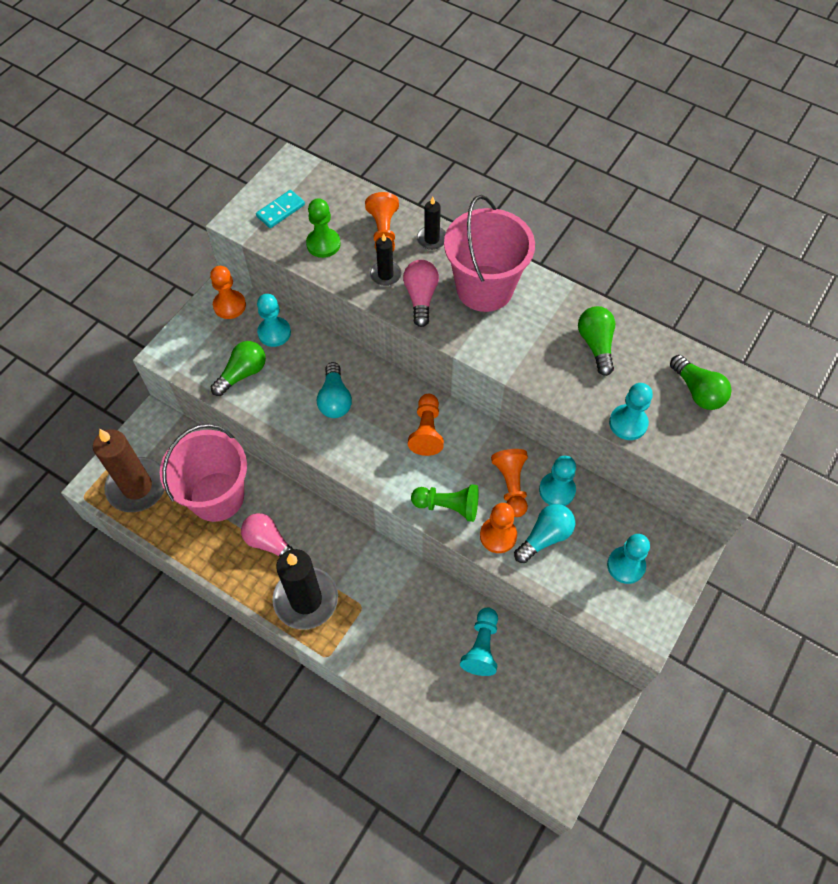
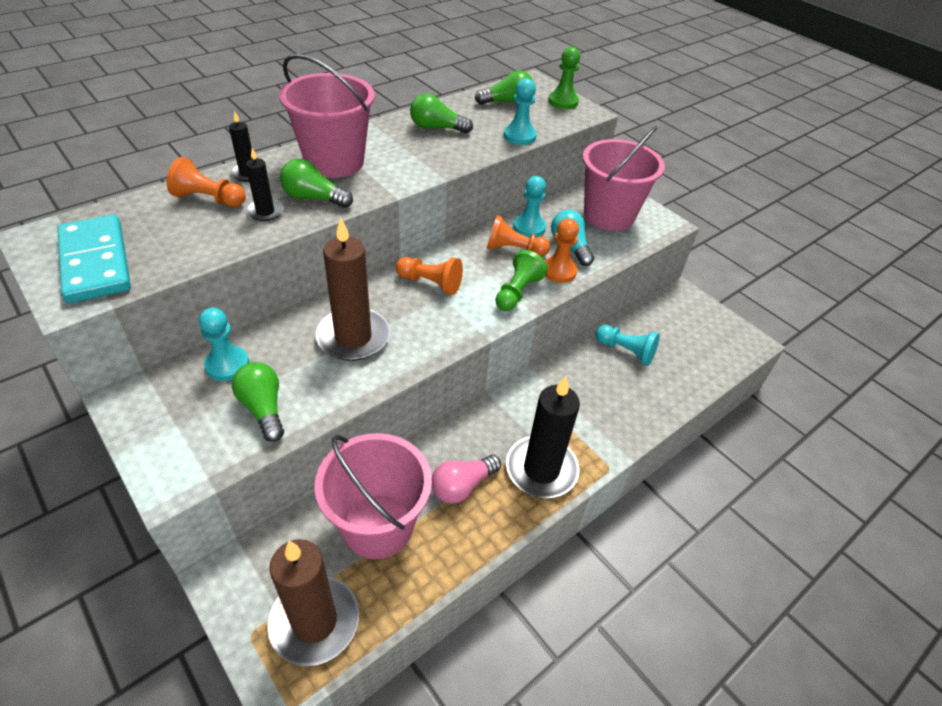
camera: 75 degrees left, 15 degrees down
(229, 305) = (151, 397): orange pawn -> none
(280, 211) = (96, 262): turquoise domino -> turquoise domino, size x1.89
(323, 244) = (181, 242): green pawn -> green pawn (563, 102)
(335, 399) = (353, 337): turquoise light bulb -> brown candle
(421, 298) = (314, 198): pink light bulb -> green light bulb
(626, 565) = (609, 215): turquoise pawn -> pink bucket

